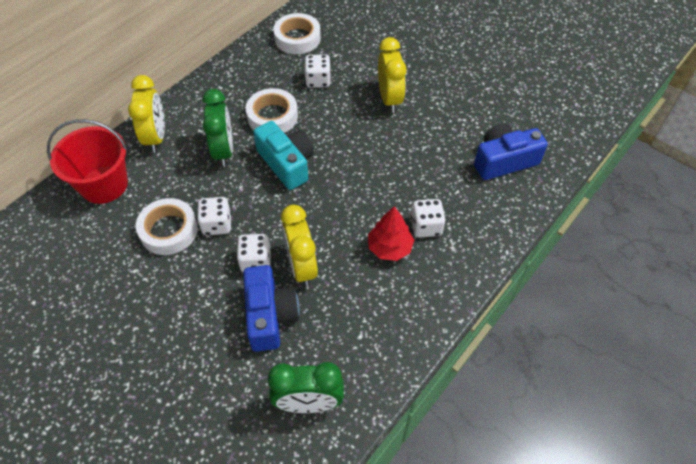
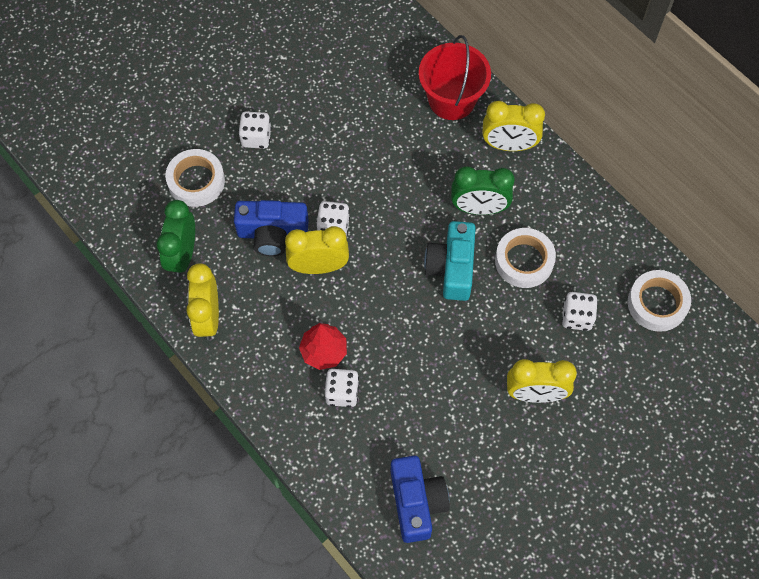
camera: 100 degrees right, 10 degrees up
(169, 230) = (385, 155): white tape -> white tape (196, 181)
(217, 224) = (383, 196): white dice -> white dice (256, 137)
(287, 163) = (452, 268): turquoise camera -> turquoise camera turned 120 degrees clockwise
(377, 359) = (208, 317): none -> yellow clock

